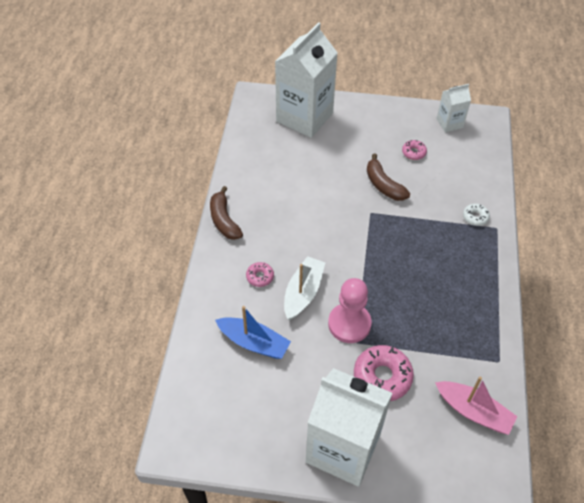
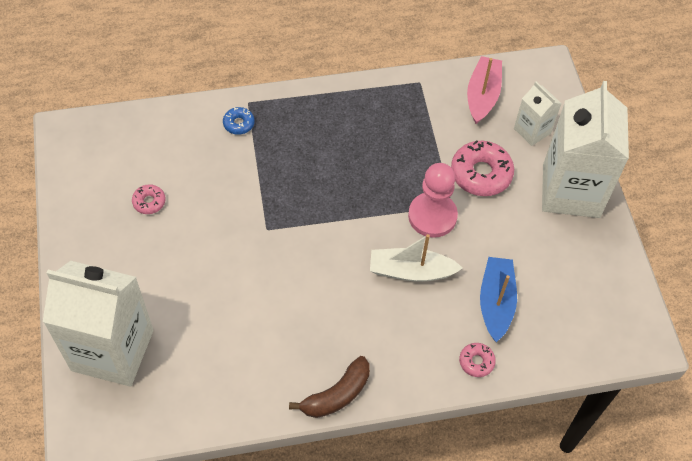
camera: 110 degrees left, 5 degrees up
(260, 277) = (407, 323): pink donut -> pink donut (476, 362)
(383, 185) = (217, 224): brown banana -> none
(449, 123) = (83, 171): white carton -> white carton (532, 131)
(475, 217) = (239, 124): white donut -> blue donut

